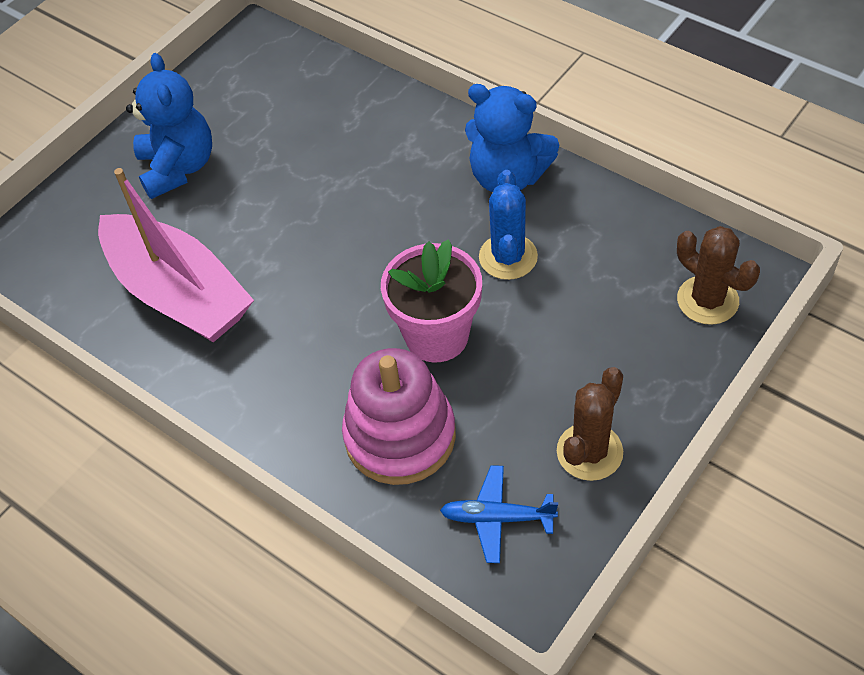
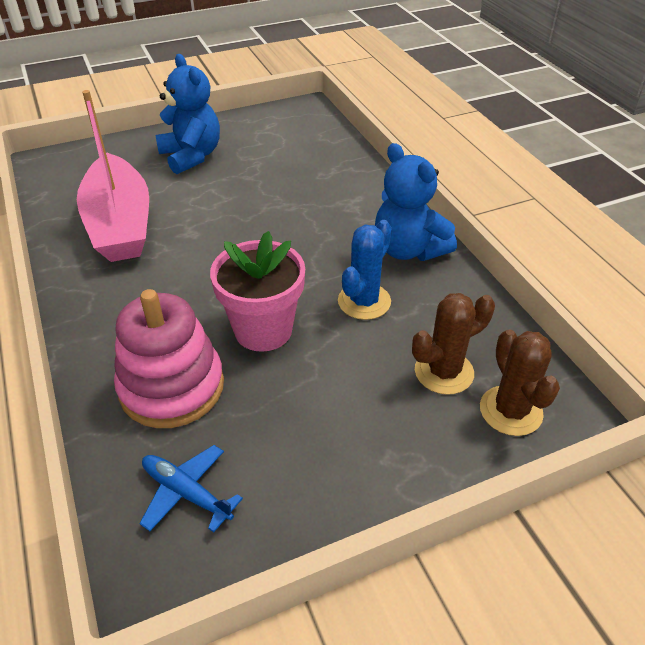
camera: 25 degrees right, 10 degrees down
(178, 167) = (191, 156): blue teddy bear -> blue teddy bear turned 45 degrees counterclockwise
(589, 452) = (308, 481): brown cactus -> brown cactus (444, 372)

